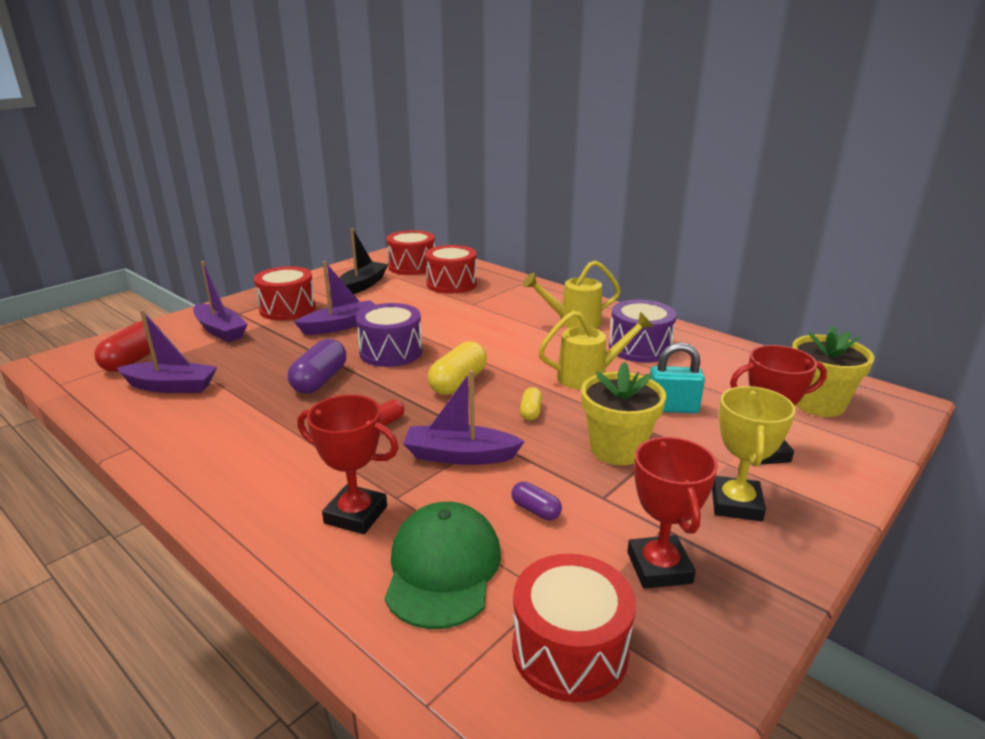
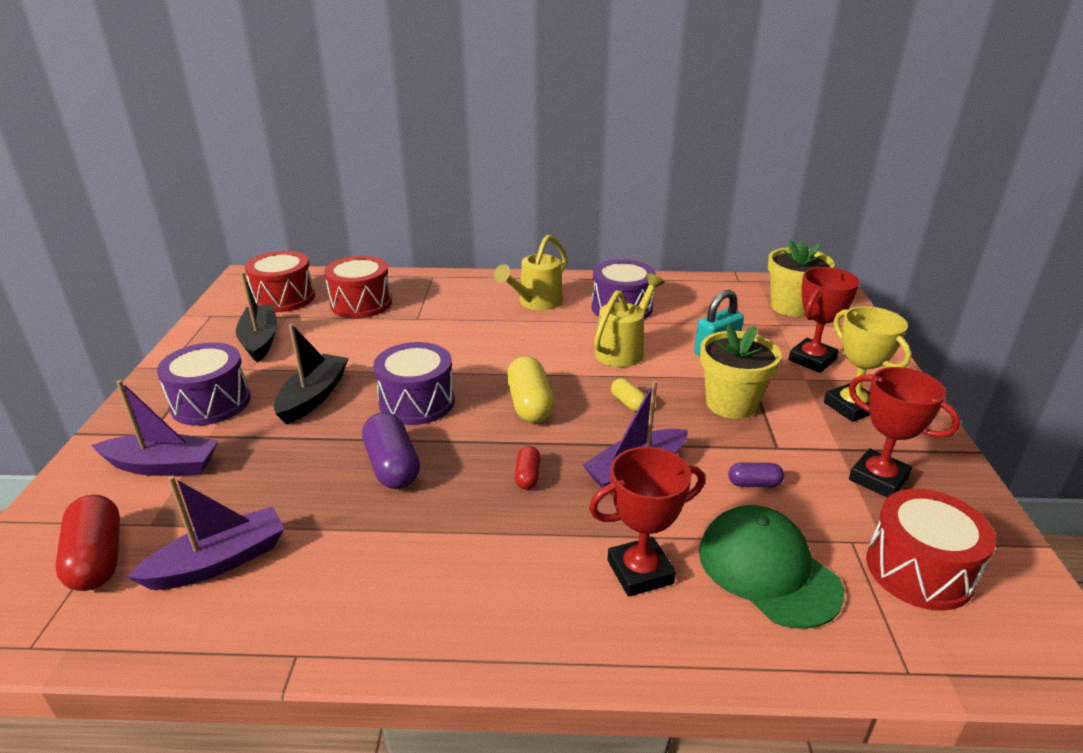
camera: 40 degrees left, 5 degrees up
(288, 309) = (211, 403): red drum -> purple drum
(340, 326) = (313, 397): purple boat -> black boat

